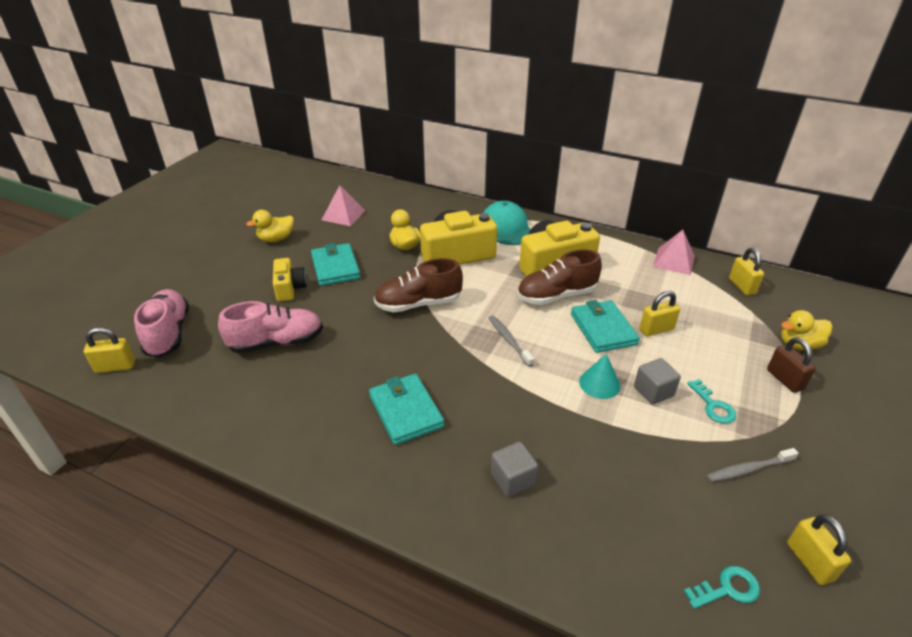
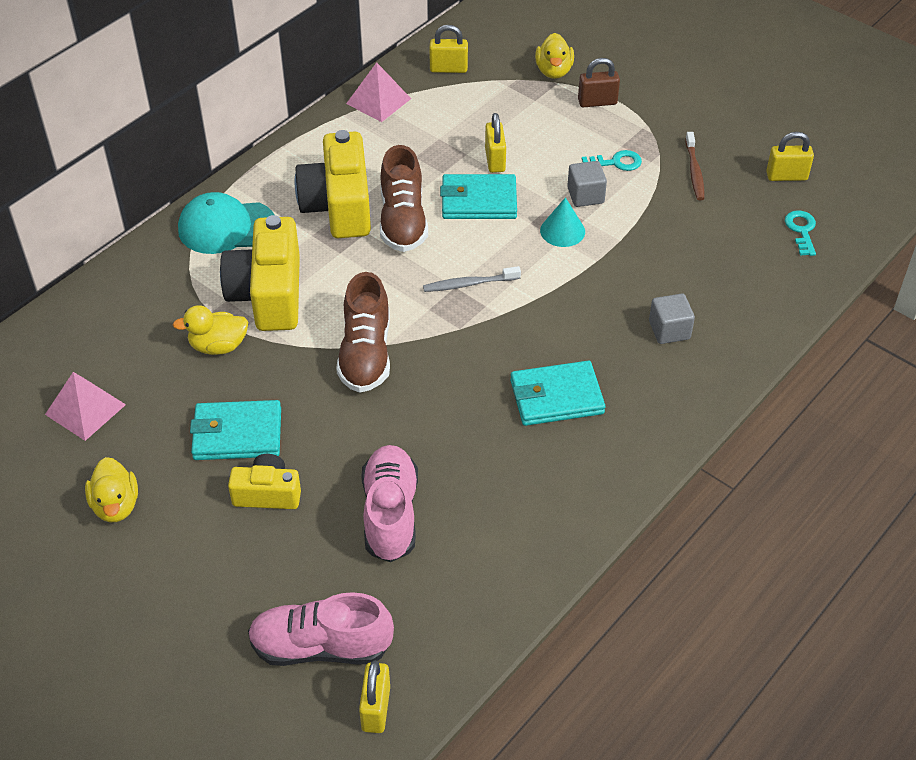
camera: 75 degrees left, 10 degrees up
(748, 469) = (694, 171): grey toothbrush -> brown toothbrush

